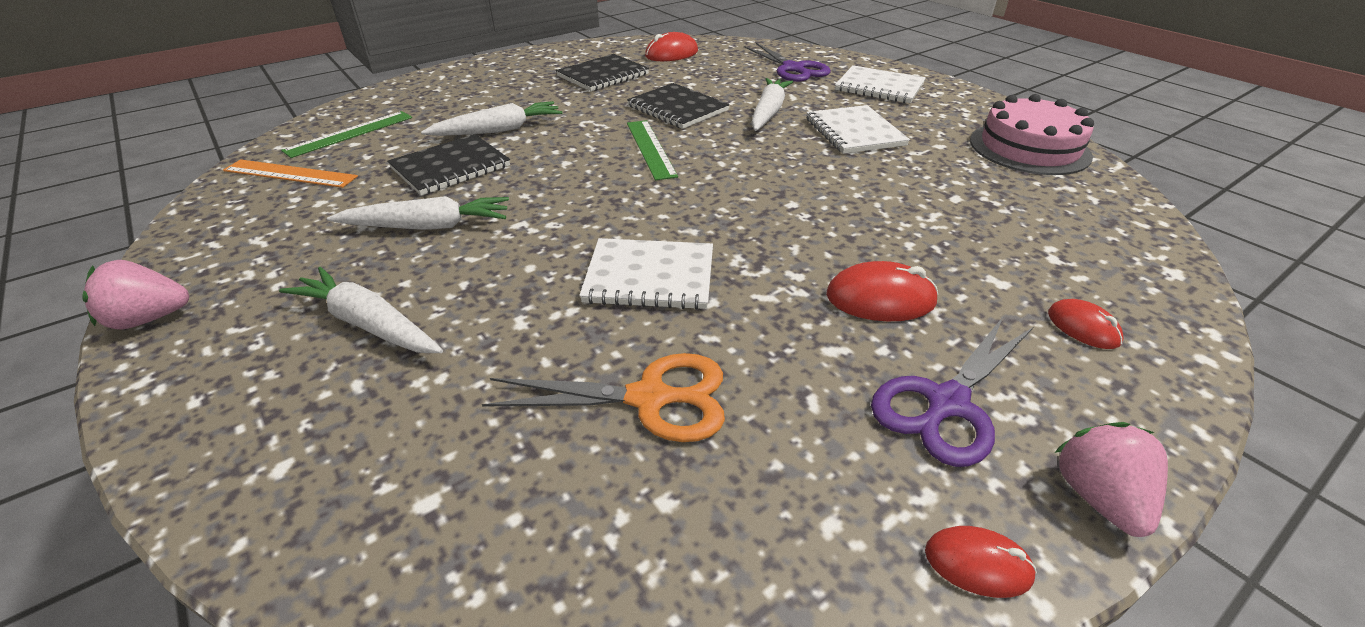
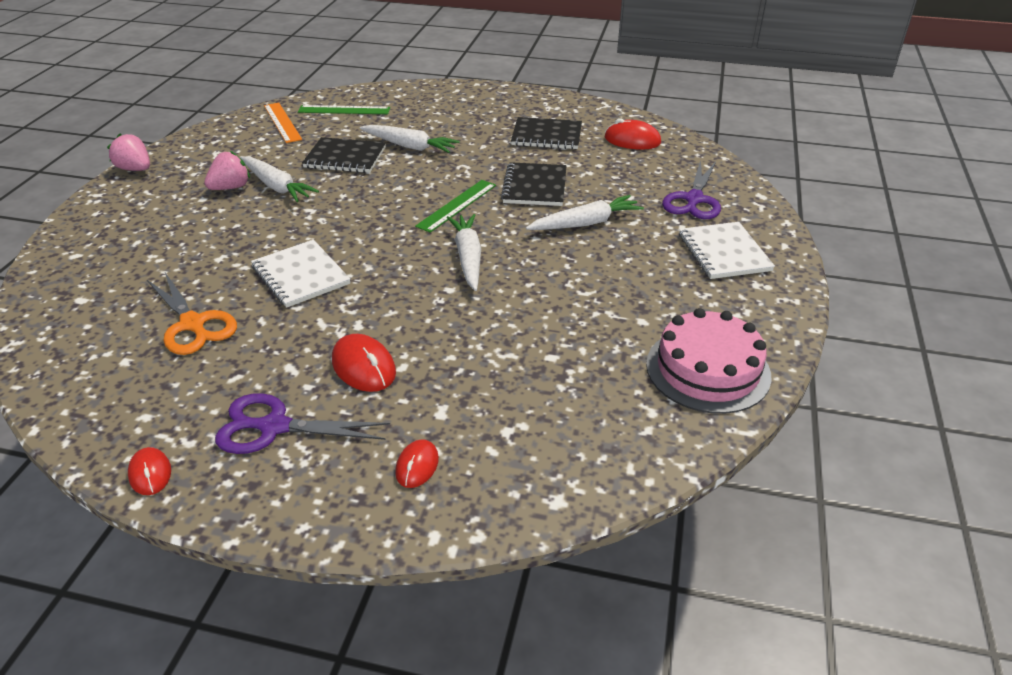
camera: 50 degrees right, 0 degrees up
(368, 324) = (179, 219): white carrot -> white carrot (468, 257)
(854, 132) = (606, 273): white notebook -> none
(1098, 497) = (234, 508): pink strawberry -> pink strawberry (231, 187)

